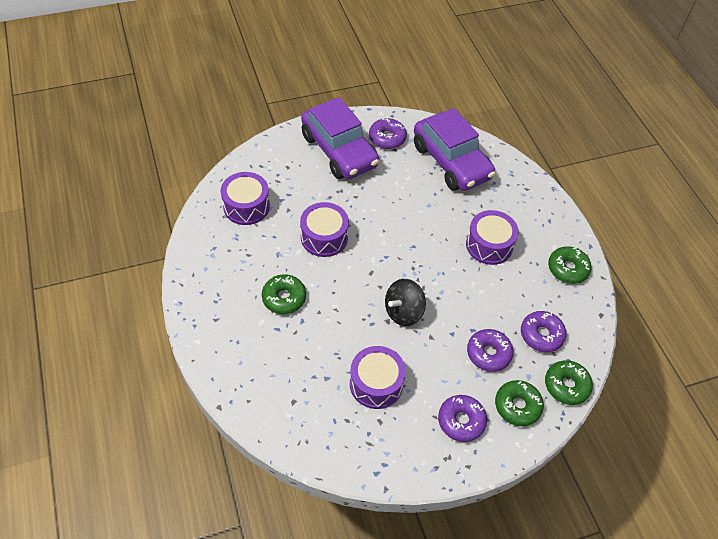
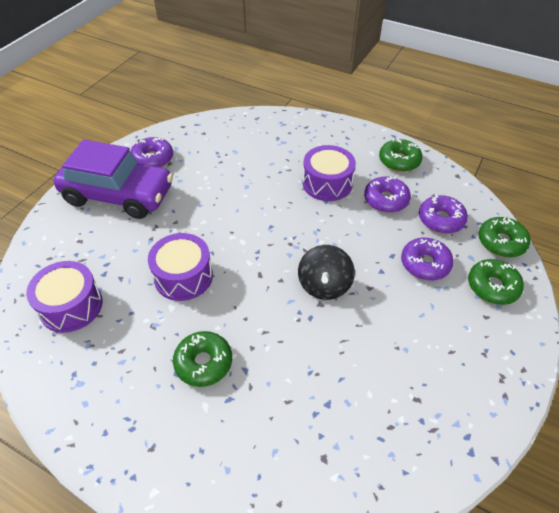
camera: 40 degrees left, 5 degrees down
(376, 384) = (375, 368): purple drum -> none
(451, 161) = (227, 143): purple car -> none
(461, 421) = (473, 336): purple donut -> purple donut (386, 200)

